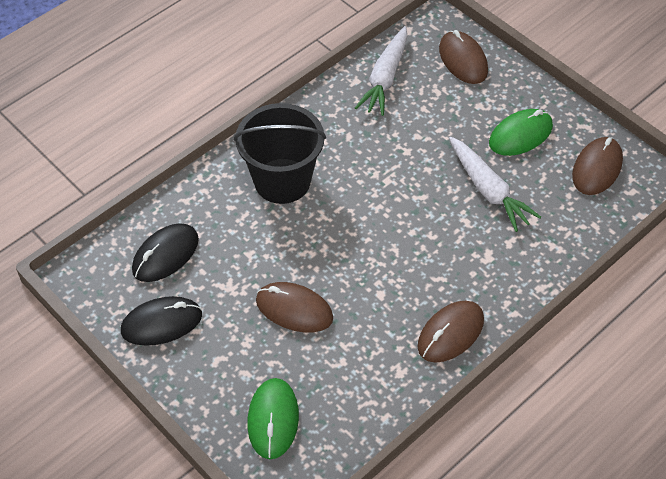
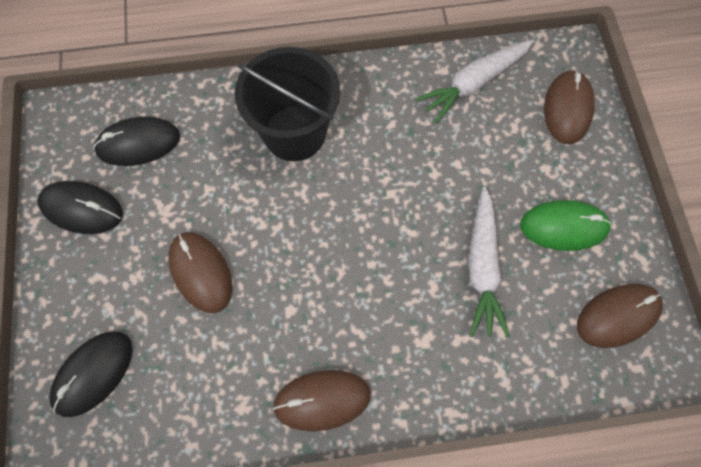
camera: 35 degrees right, 15 degrees up
(273, 419) = (93, 373): green mouse -> black mouse

